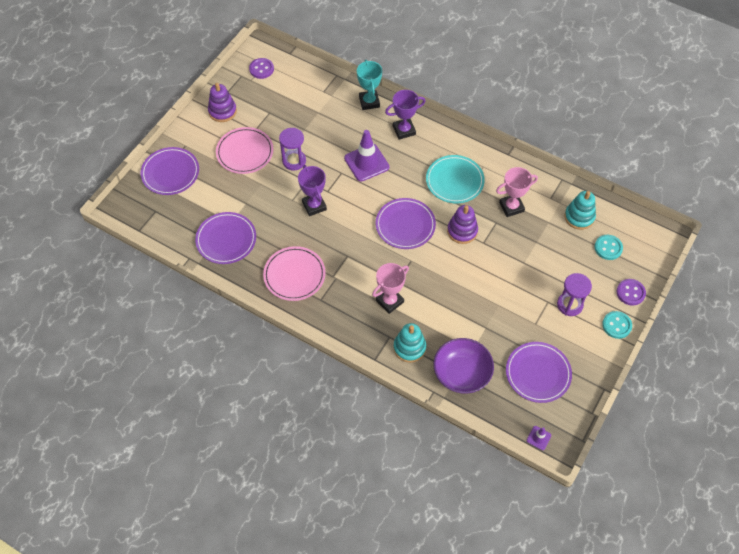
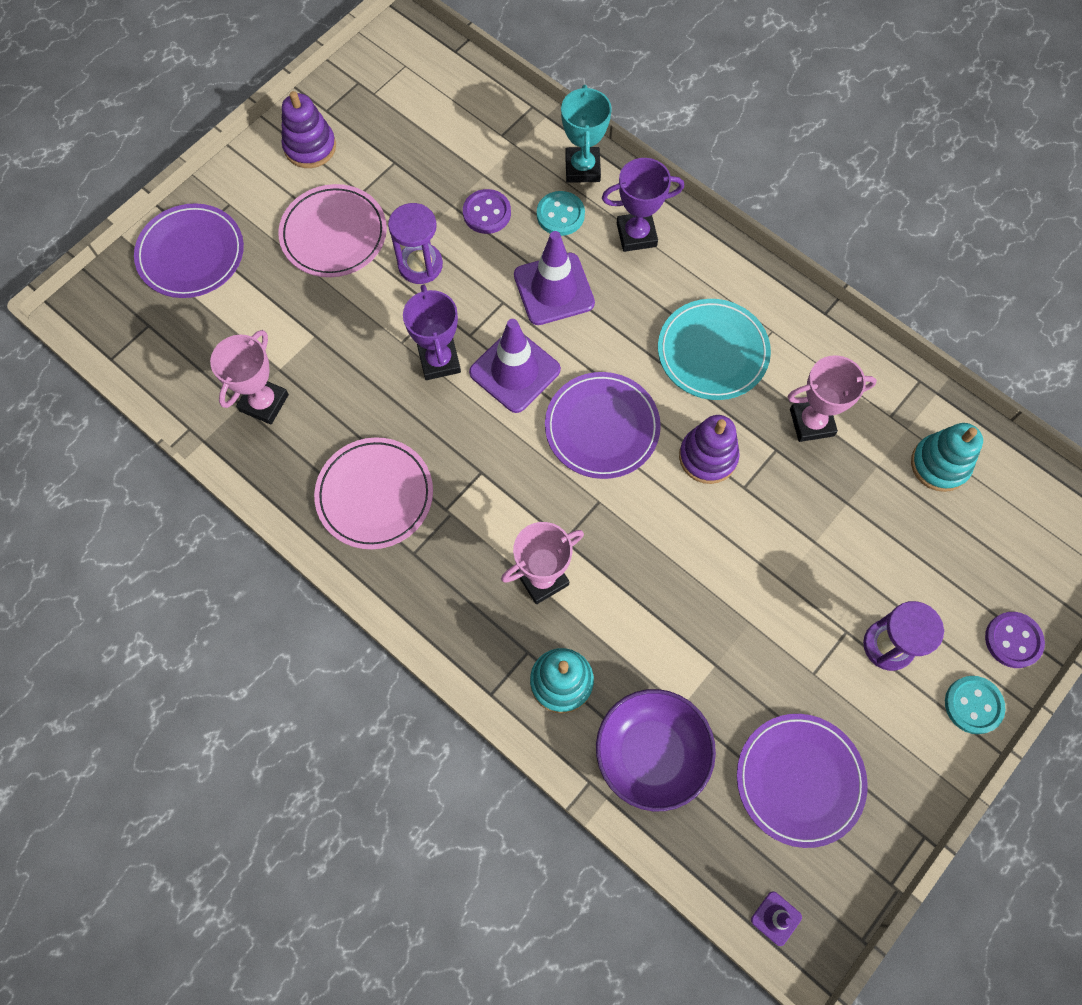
camera: 10 degrees right, 10 degrees up
(226, 239) = (264, 403): purple plate -> pink trophy
(261, 69) = (397, 74): purple button -> purple button (487, 213)
(354, 205) = (515, 371): none -> purple traffic cone
(608, 248) = (985, 538): turquoise button -> turquoise button (560, 215)

